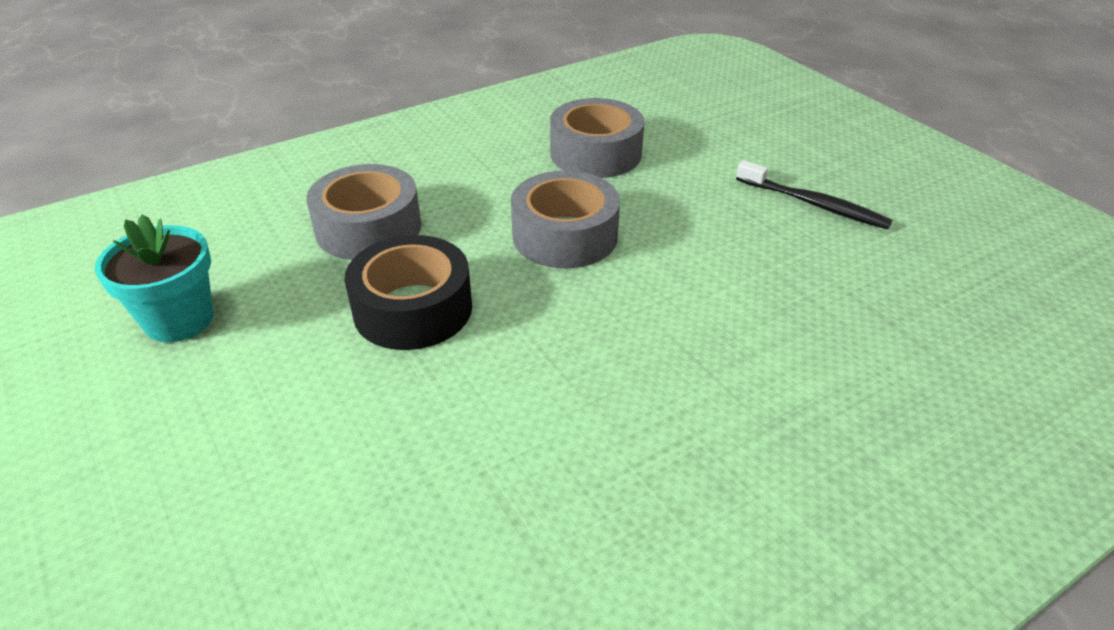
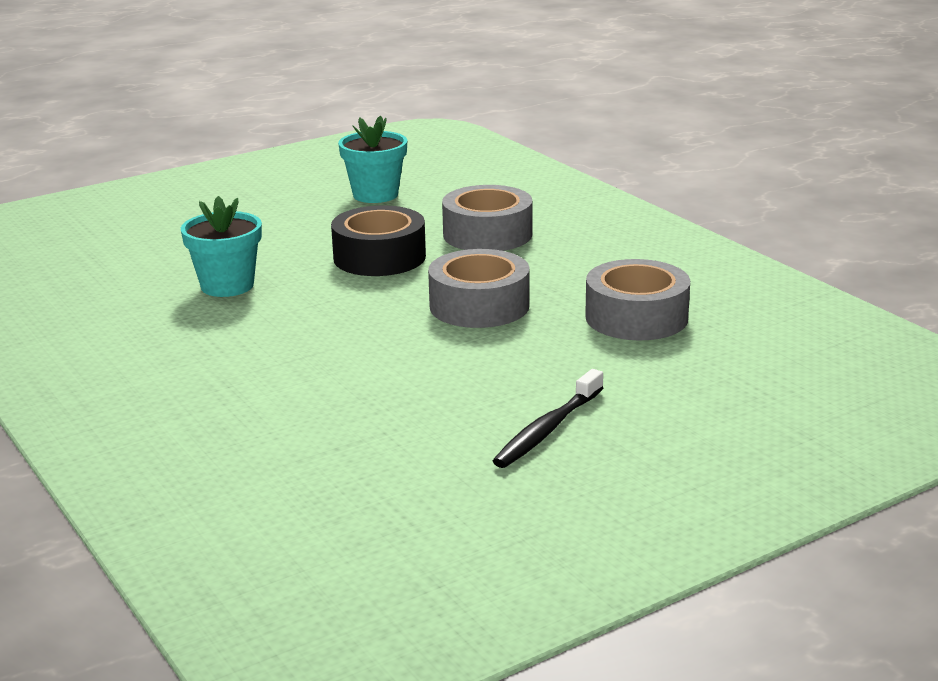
camera: 90 degrees right, 15 degrees down
(479, 454) = (227, 286): none -> turquoise flower pot

